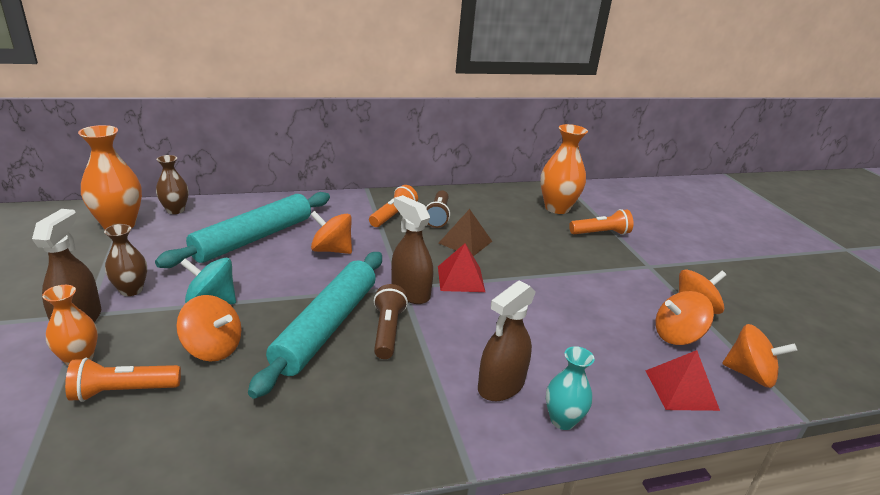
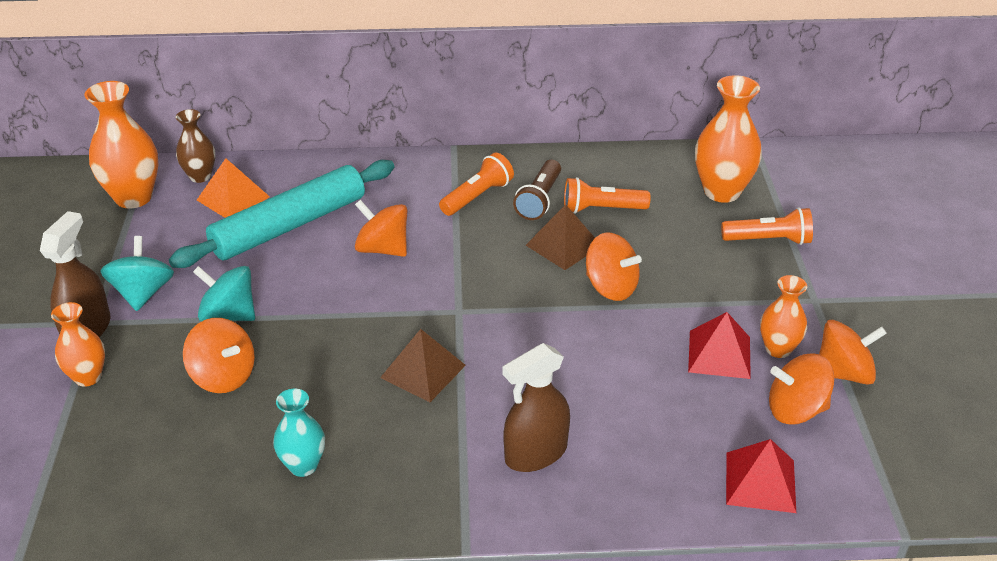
camera: 15 degrees right, 10 degrees up
(123, 391) = (129, 418): orange flashlight -> orange flashlight (601, 209)
(131, 290) = (143, 293): brown vase -> turquoise spinning top
(204, 223) = (233, 198): none -> orange pyramid
(326, 326) = (353, 359): turquoise rolling pin -> none
(387, 331) = (423, 371): brown flashlight -> brown pyramid
(410, 292) = (465, 319): brown spray bottle -> none
(460, 278) = (537, 303): red pyramid -> red pyramid (719, 354)
(562, 420) = (592, 502): turquoise vase -> turquoise vase (303, 465)
(642, 297) = (778, 349): none -> orange vase
(749, 374) = (866, 471): orange spinning top -> orange spinning top (611, 287)

